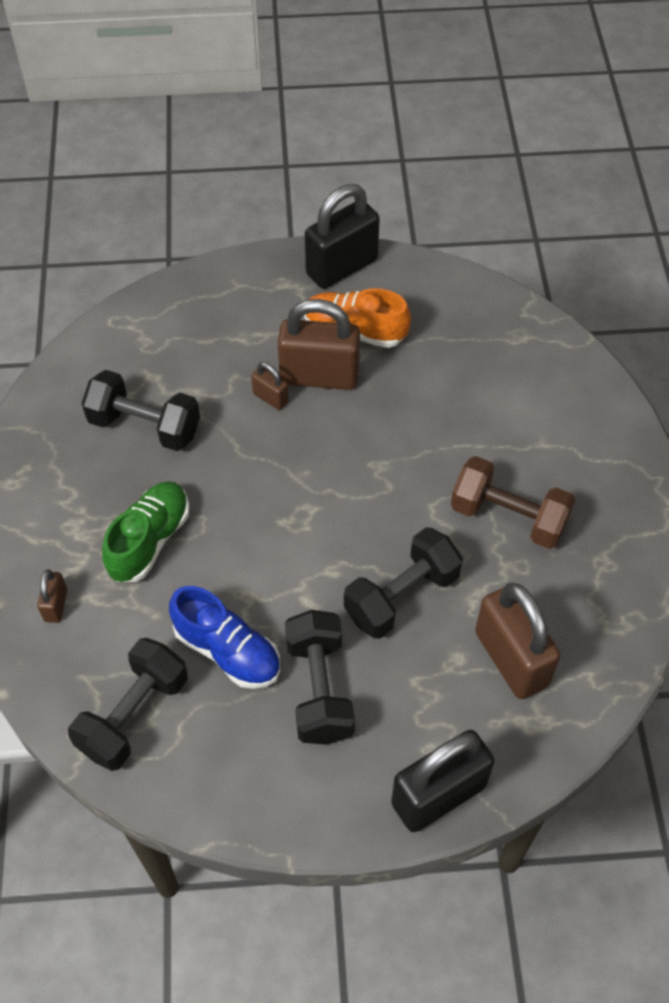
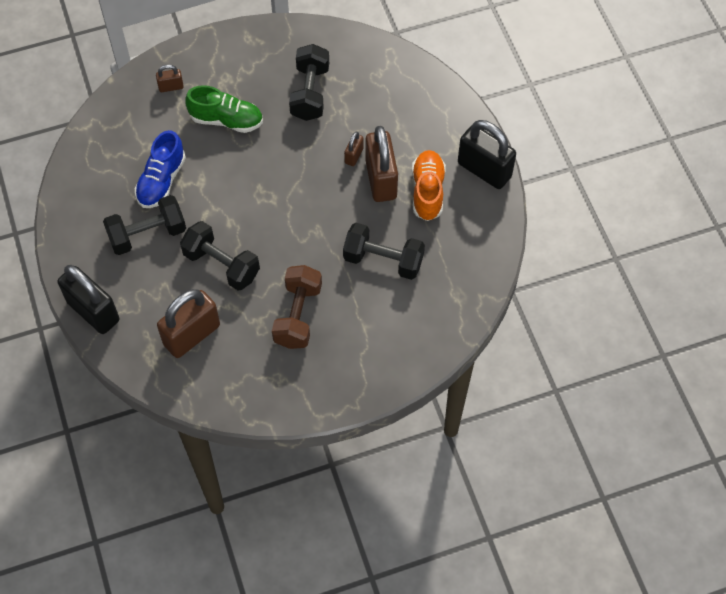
camera: 75 degrees right, 5 degrees up
(133, 715) = (111, 146): black dumbbell -> black dumbbell (383, 260)

